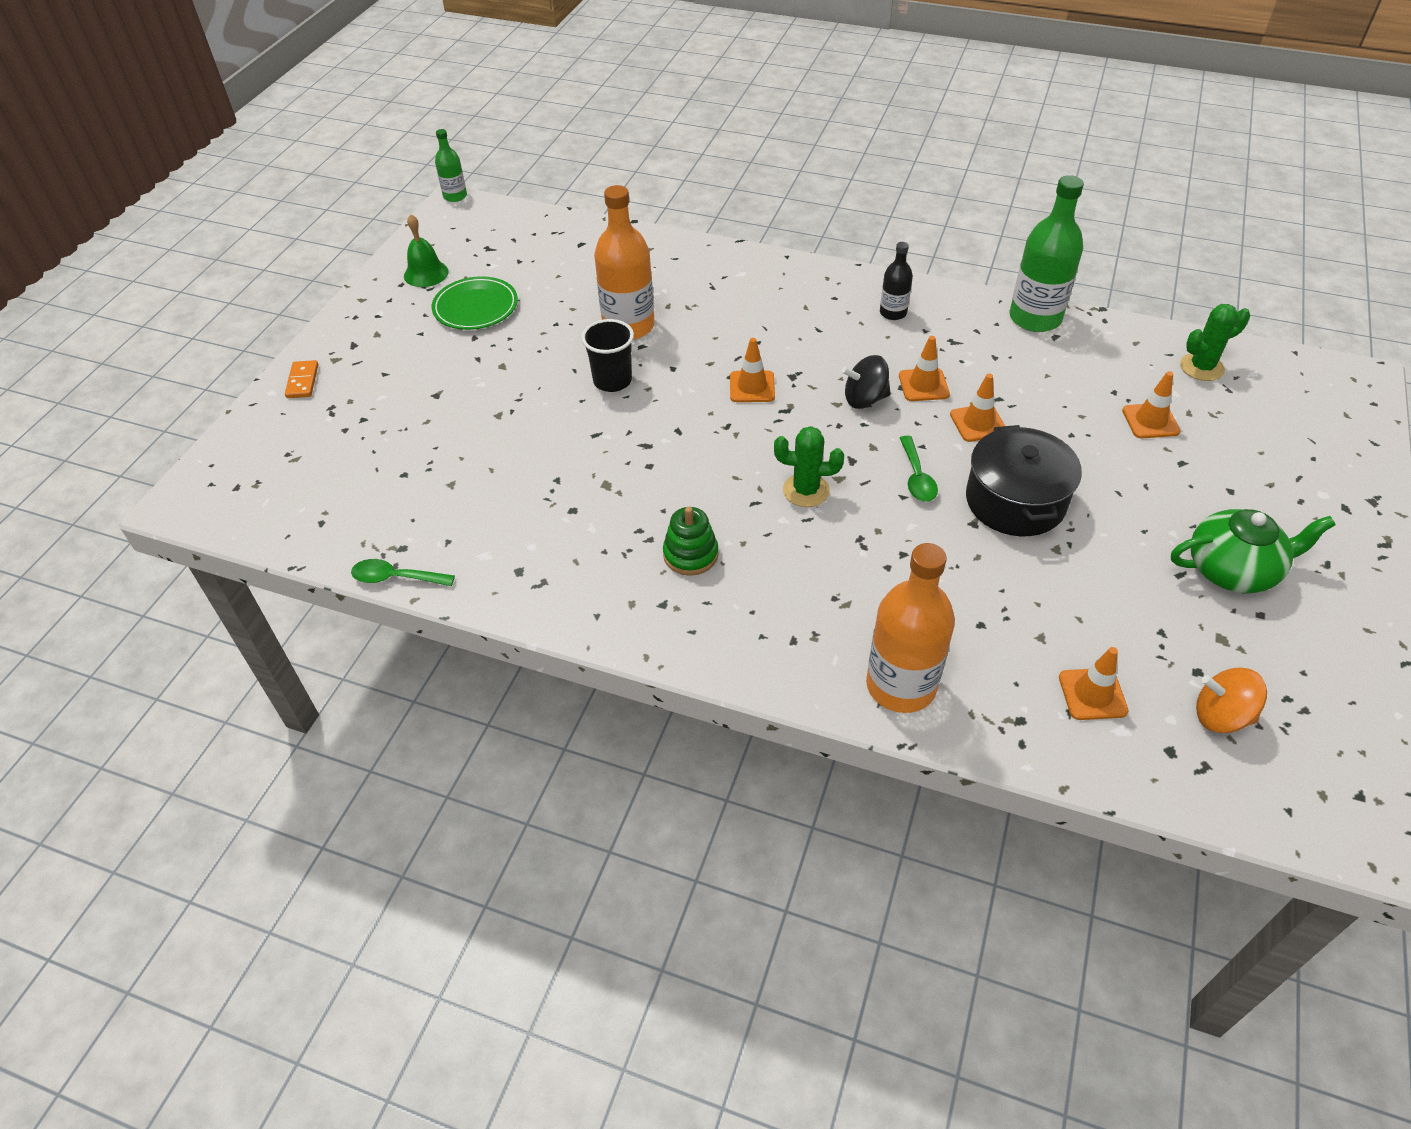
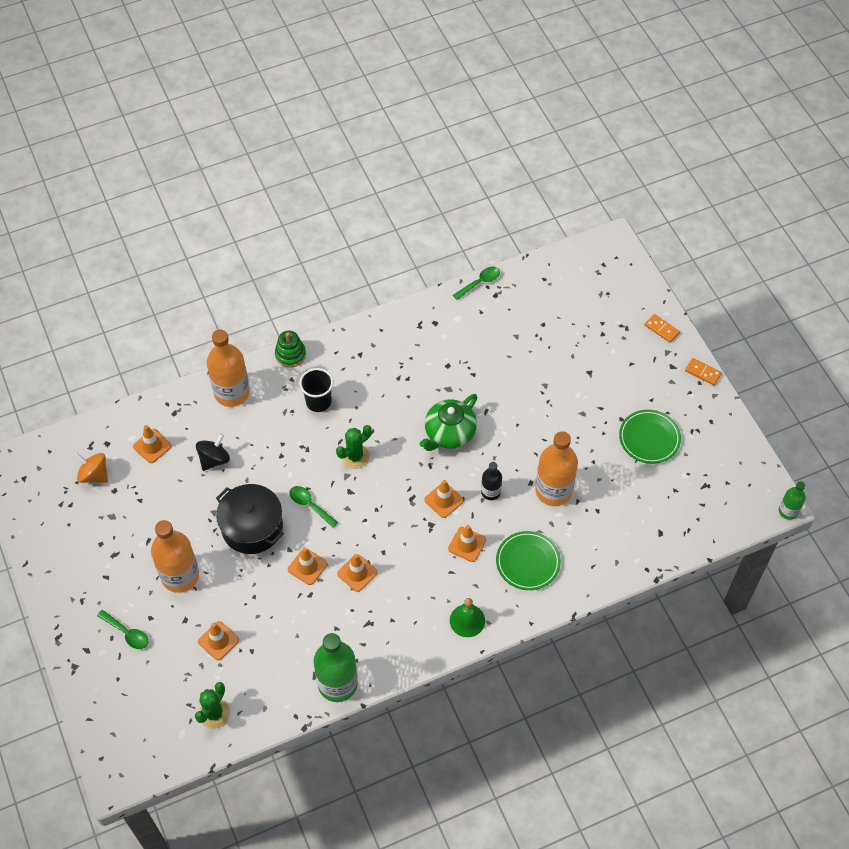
camera: 135 degrees right, 10 degrees up
(337, 321) = (702, 372): none -> orange domino
(426, 273) = (709, 439): green bell -> green bell (467, 620)
(612, 381) = (517, 448): black cup -> black cup (318, 402)
(690, 554) = (372, 384): green stacking toy -> green stacking toy (290, 354)
(731, 293) = (528, 562): none -> green plate
(774, 339) = (467, 544): none -> orange traffic cone
(865, 399) = (379, 537): black spinning top -> black spinning top (214, 459)
(893, 313) = (422, 621): black bottle -> black bottle (490, 492)
(1158, 509) = (180, 576): none -> orange bottle
(1221, 716) = (94, 475): orange spinning top -> orange spinning top turned 120 degrees counterclockwise
(1233, 570) = (125, 562): green teapot -> green teapot (449, 433)
(1274, 493) = (127, 633): none -> green spoon

